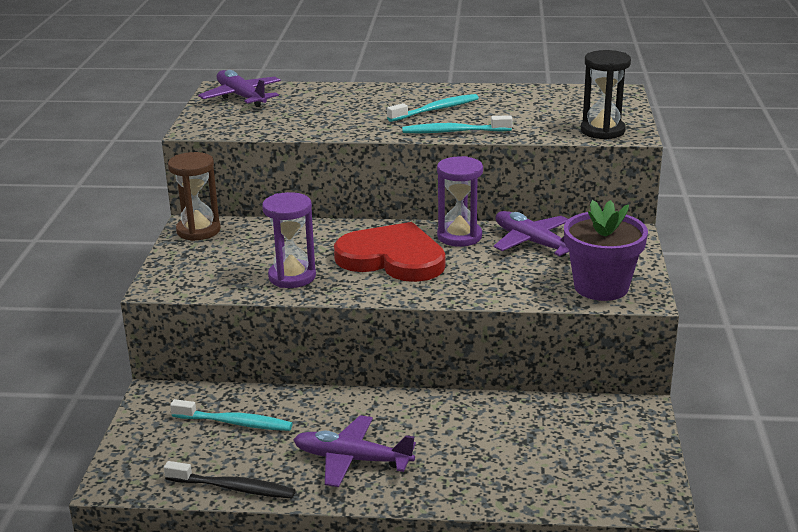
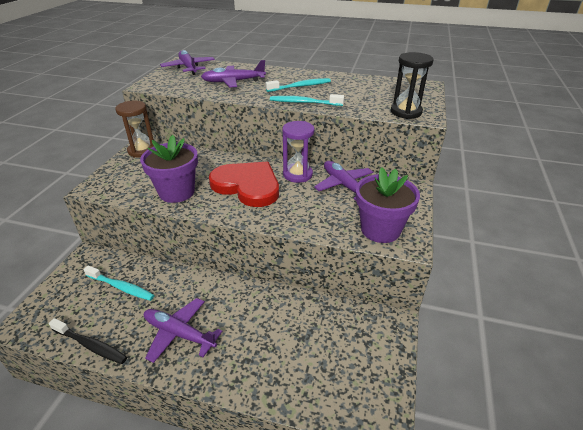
camera: 10 degrees right, 10 degrees up
(292, 277) = (177, 192): purple hourglass -> purple flower pot
(329, 112) = (233, 82): none -> purple plane

